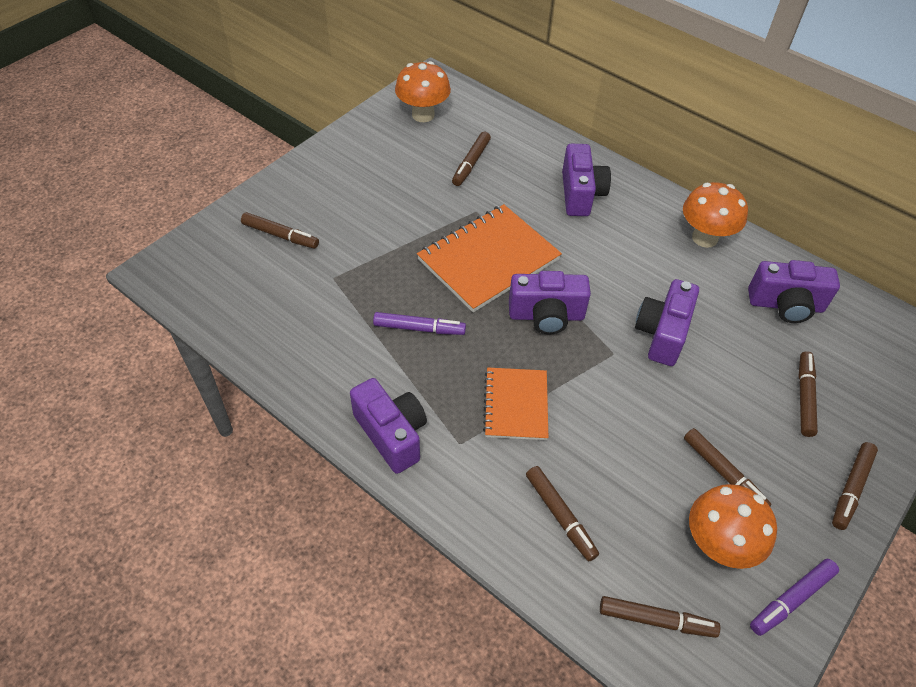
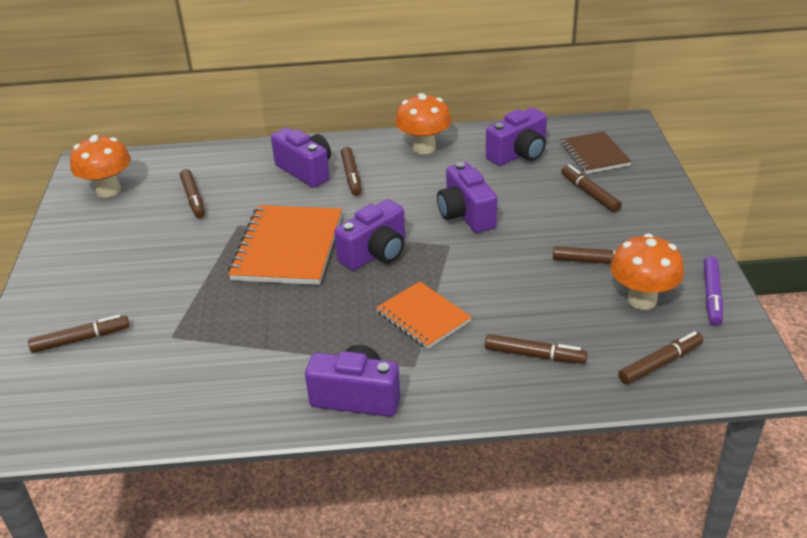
camera: 40 degrees left, 15 degrees down
(418, 328) = (289, 321): purple marker -> none
(851, 488) = (670, 220): brown marker -> brown marker (351, 176)
(862, 358) = (594, 154): none -> brown notebook

